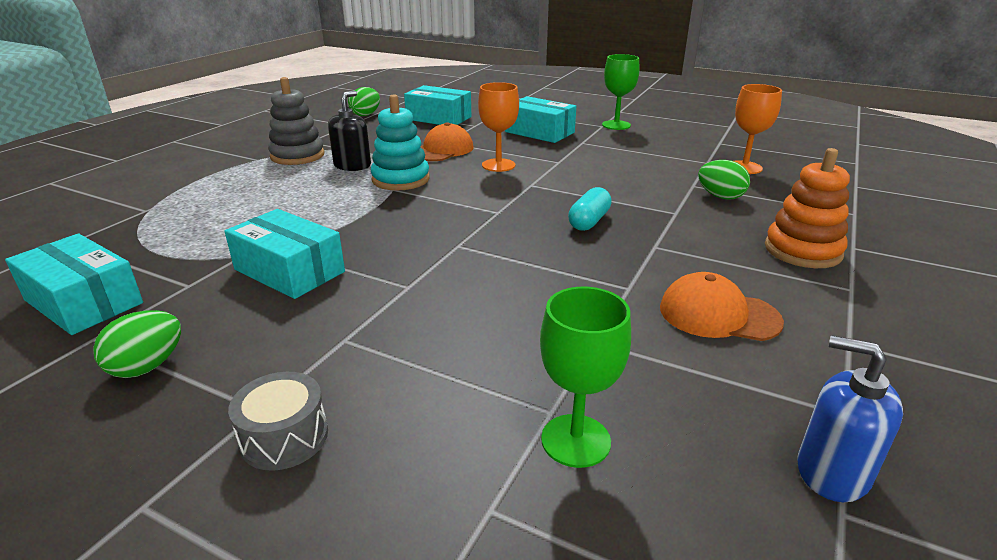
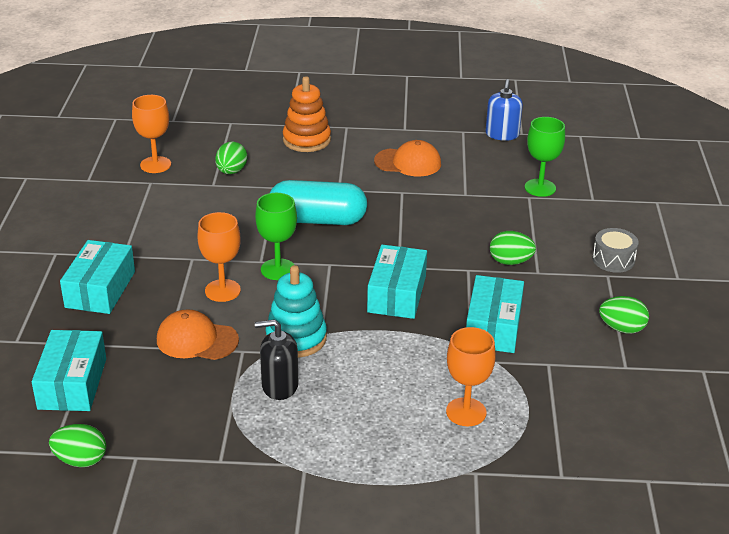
camera: 115 degrees left, 5 degrees up
(84, 301) = (606, 399): turquoise box -> turquoise box (396, 294)
(207, 223) = (466, 412): none -> orange goblet
(297, 156) = (275, 443): grey stacking toy -> none
(390, 324) = (510, 262): none -> green egg
(589, 221) = (317, 220): turquoise capsule -> turquoise capsule, size x1.83
(616, 125) = (50, 244): green goblet -> green goblet (278, 269)
(718, 314) = (408, 162): orange cap -> orange cap turned 75 degrees counterclockwise

